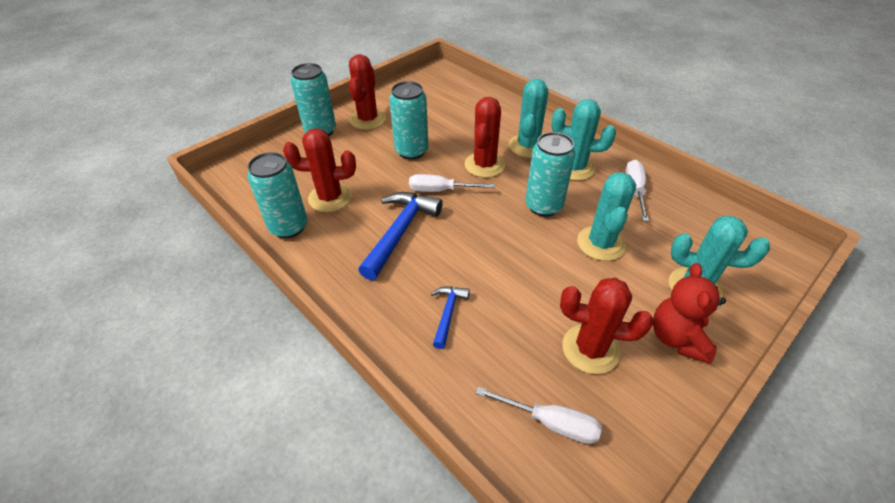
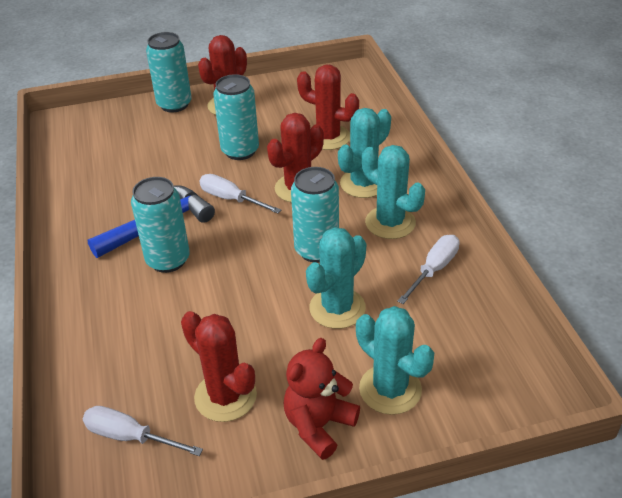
camera: 30 degrees right, 5 degrees down
(289, 227) = (71, 186): turquoise can -> turquoise can (168, 260)
(330, 198) = (127, 172): red cactus -> red cactus (328, 137)
(448, 313) = (132, 312): blue hammer -> none
(550, 422) = (130, 436): white screwdriver -> white screwdriver turned 150 degrees clockwise

